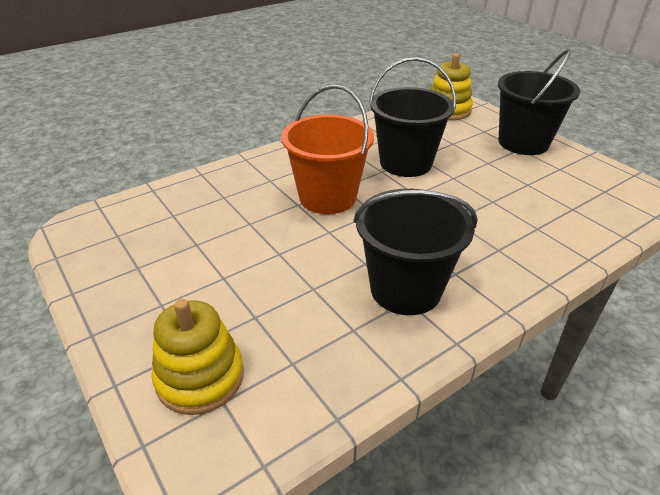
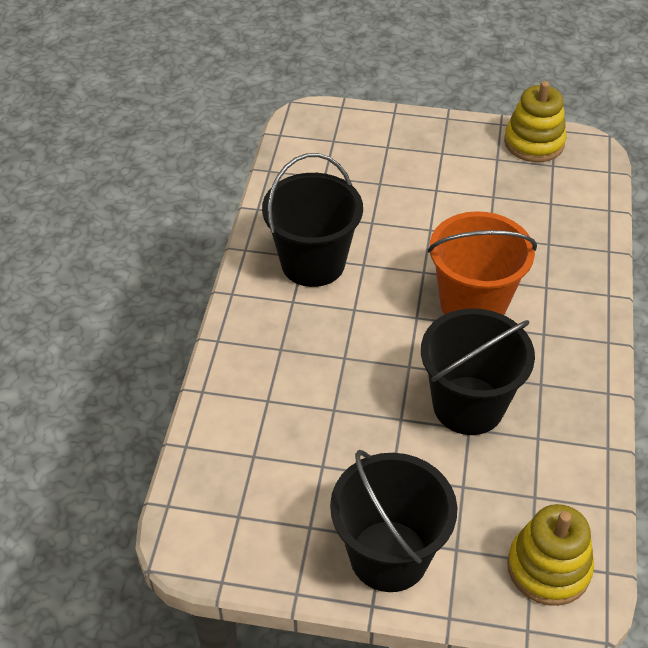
camera: 135 degrees right, 10 degrees up
(200, 377) = (360, 140): yellow stacking toy -> yellow stacking toy (534, 143)

